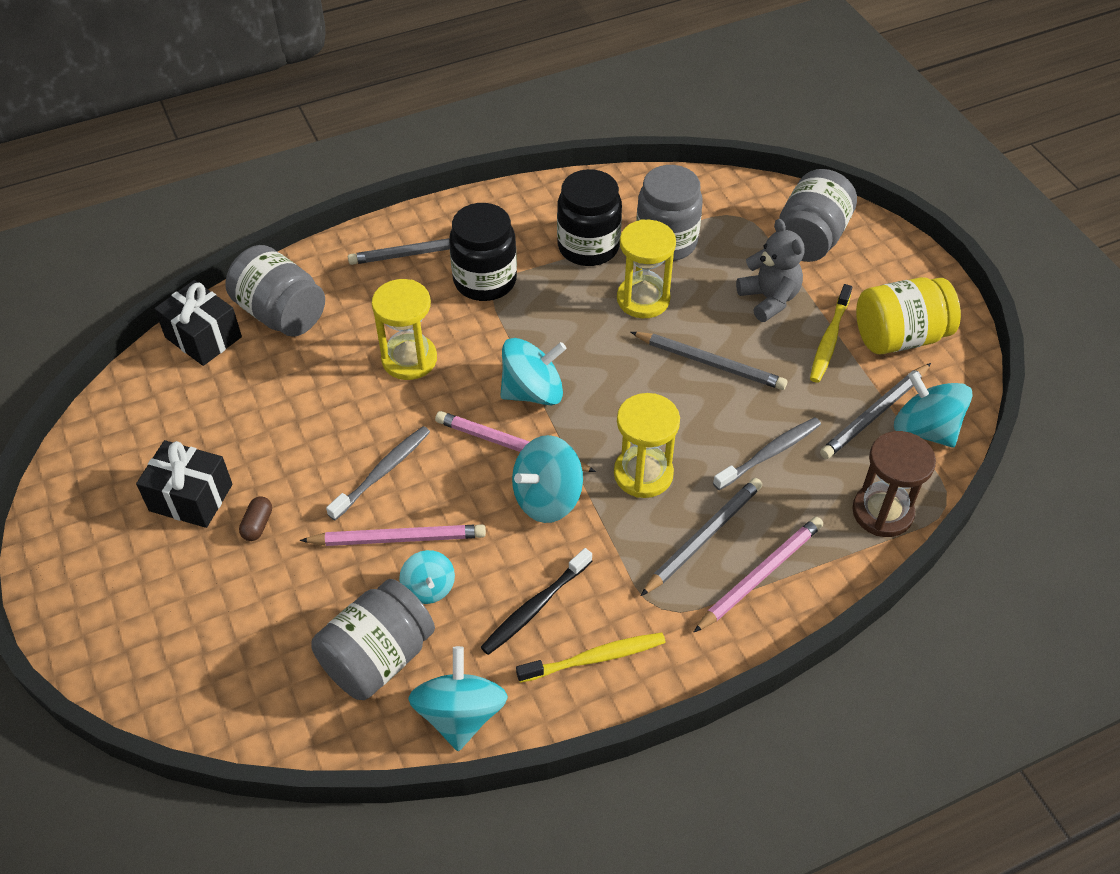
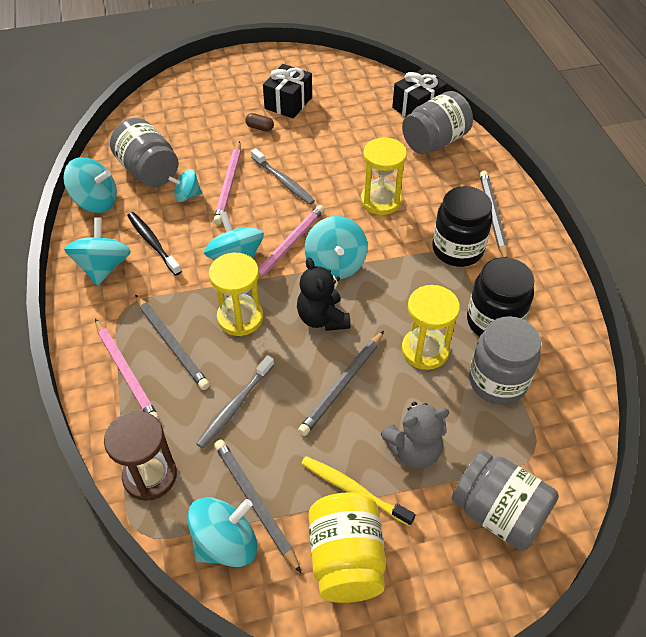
camera: 100 degrees right, 0 degrees up
(595, 658) = (103, 267): yellow toothbrush -> turquoise spinning top
(622, 393) = (322, 318): none -> black teddy bear
(769, 453) = (235, 406): grey toothbrush -> grey toothbrush turned 60 degrees clockwise

